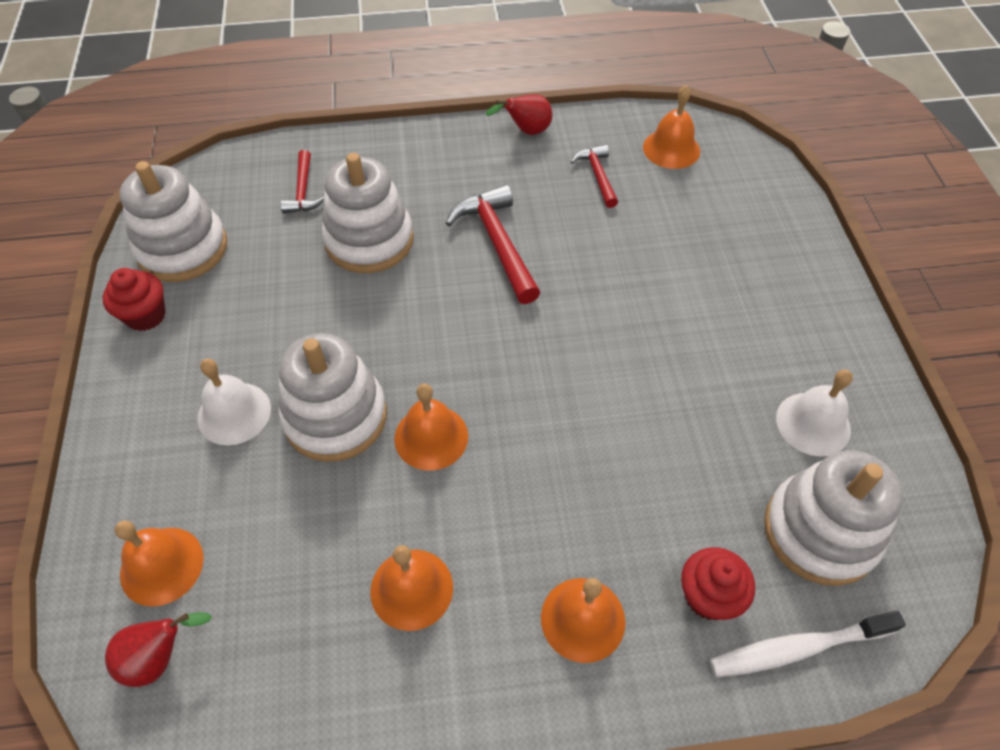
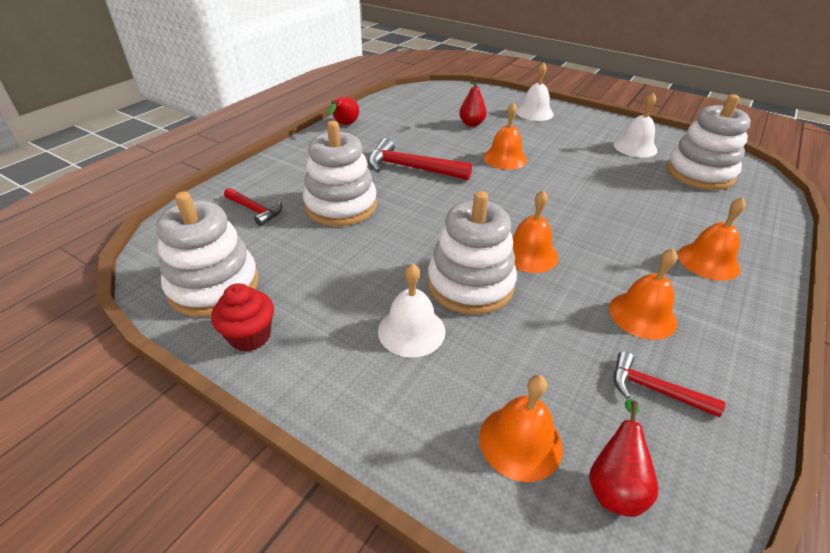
camera: 50 degrees left, 15 degrees down
(597, 176) = (409, 123): red hammer -> red hammer (655, 390)
(665, 228) = (471, 124): none -> red pear
(671, 149) = (422, 100): orange bell -> orange bell (505, 158)
(708, 596) = (718, 217): red cupcake -> none
(781, 267) = (534, 112): none -> white bell
(797, 648) = (764, 209): white toothbrush -> none

